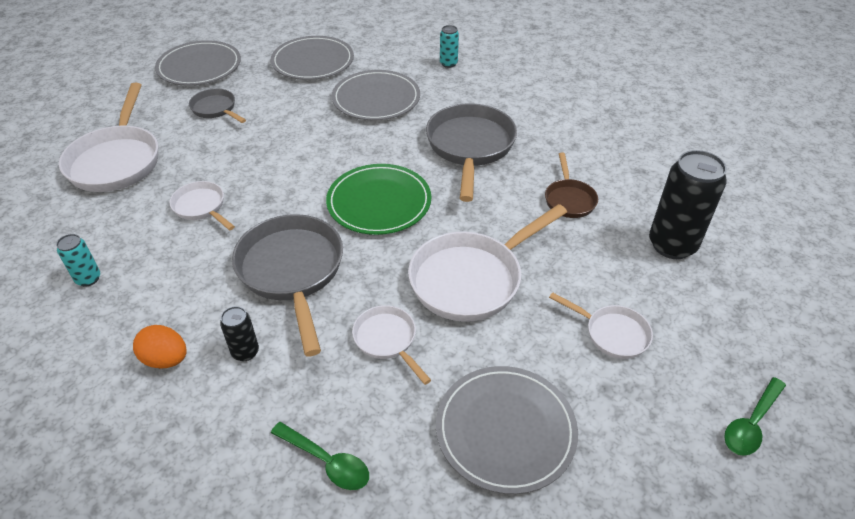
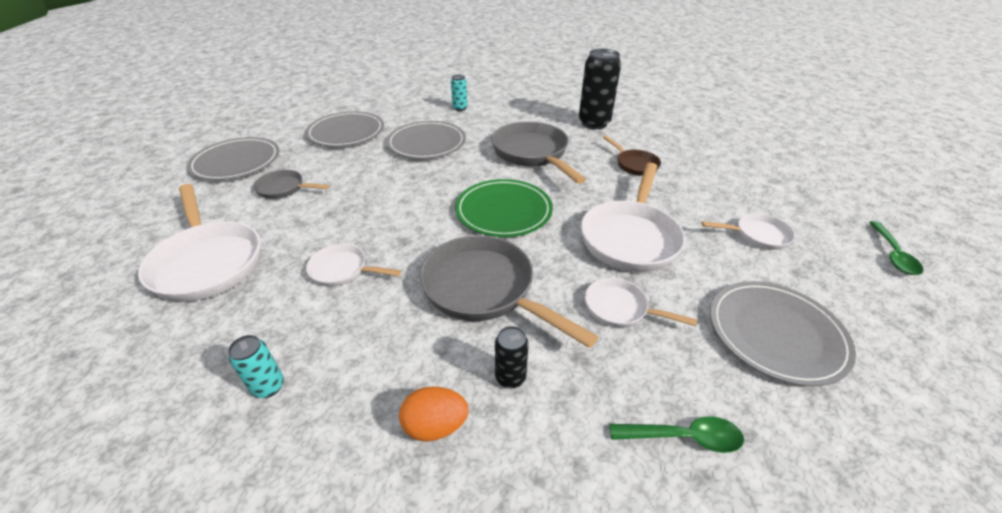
camera: 30 degrees left, 5 degrees down
(672, 245) = (724, 170): black can -> black can (594, 123)

